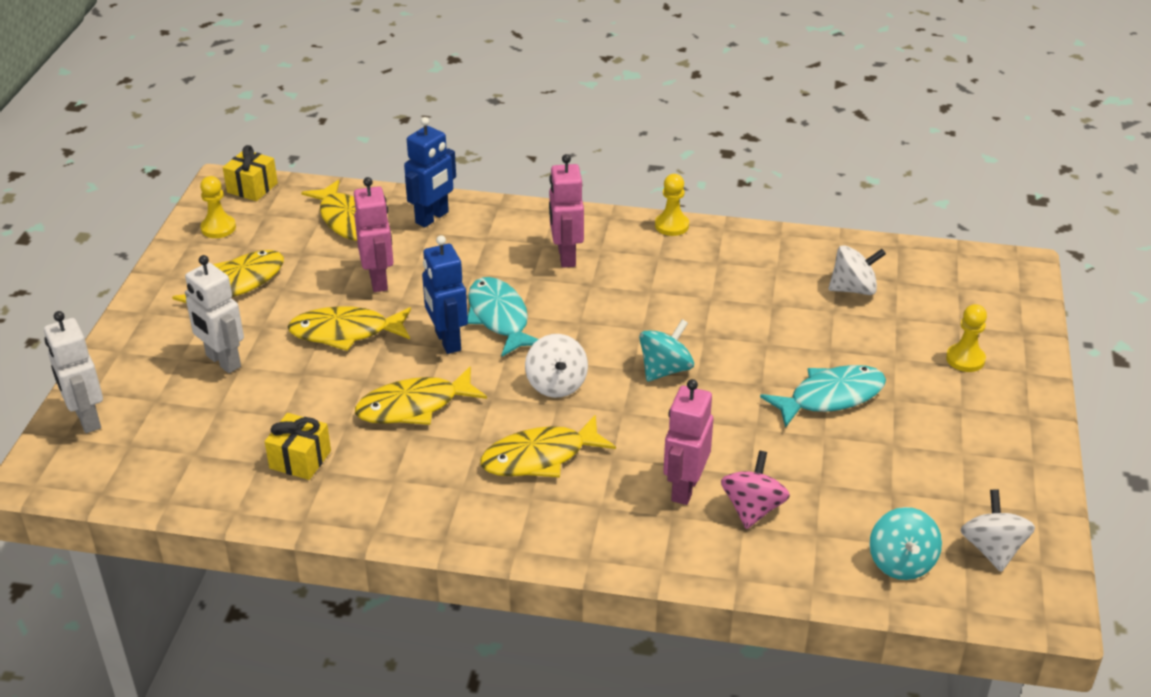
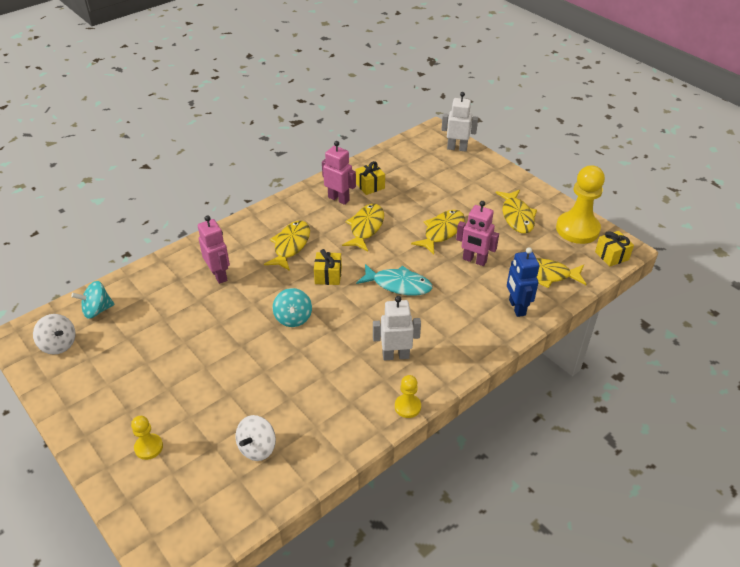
camera: 130 degrees right, 5 degrees up
(218, 228) = (577, 229): yellow pawn -> yellow pawn, size x2.02
(223, 361) = (458, 191): white robot -> white robot (395, 355)
(447, 341) = (400, 259): blue robot -> none
(556, 384) = (328, 276): white spinning top -> yellow gift
(566, 256) = (424, 339): pink robot -> pink robot (339, 199)
(752, 509) = (182, 287): pink spinning top -> none
(831, 397) = (200, 364): turquoise fish -> none
(901, 563) = (97, 310): turquoise spinning top -> turquoise spinning top turned 60 degrees counterclockwise

